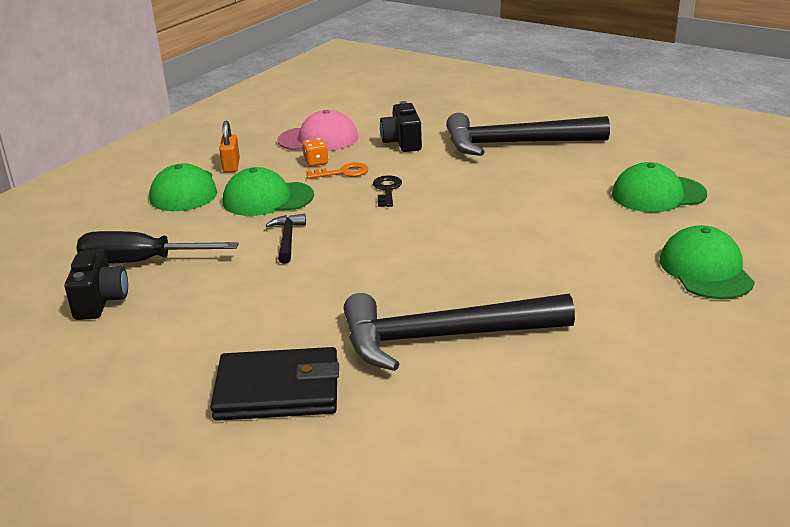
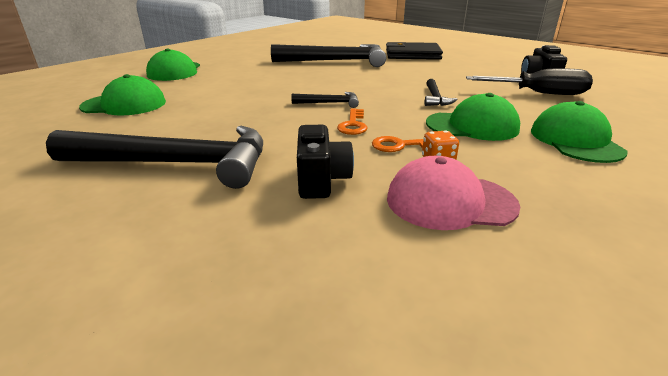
camera: 175 degrees left, 0 degrees up
(231, 165) = (551, 167): orange padlock -> none
(387, 190) = (353, 125): black key -> orange key
(420, 218) = (329, 103): none -> black hammer

